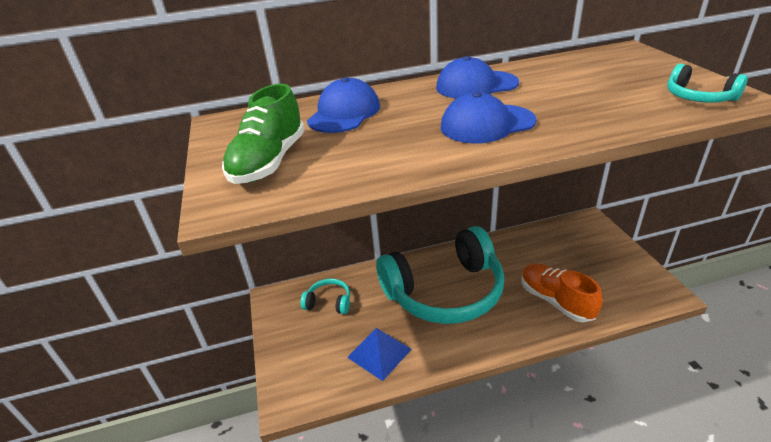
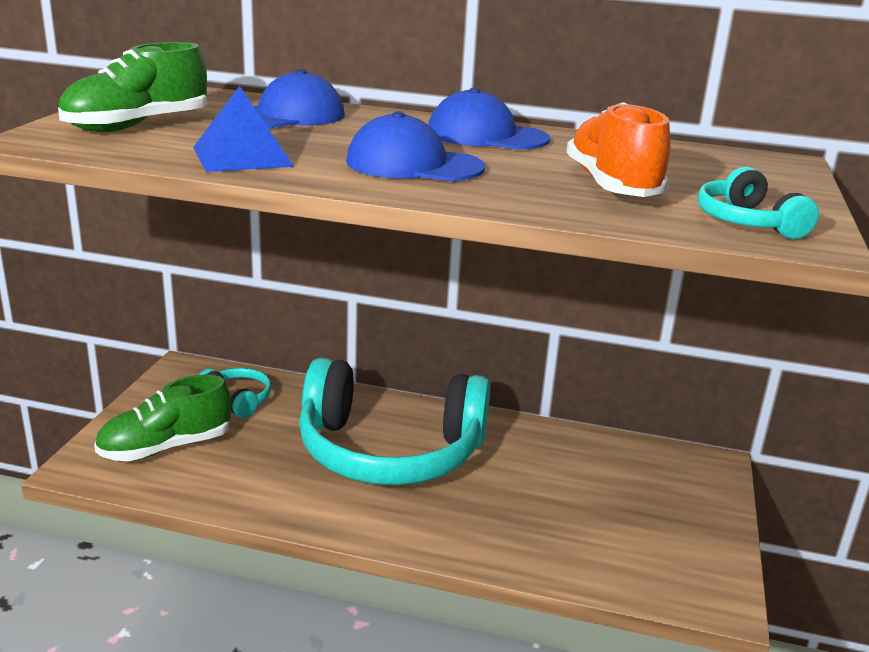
camera: 25 degrees right, 10 degrees down
(323, 357) = (166, 447): none -> green shoe
(379, 353) = (231, 473): blue pyramid -> blue pyramid (242, 156)
(556, 301) = (529, 528): orange shoe -> orange shoe (612, 186)

